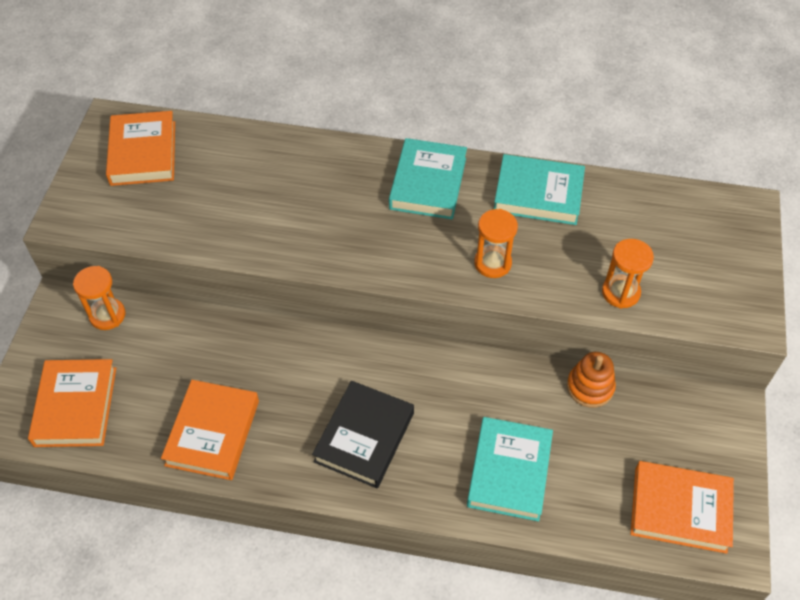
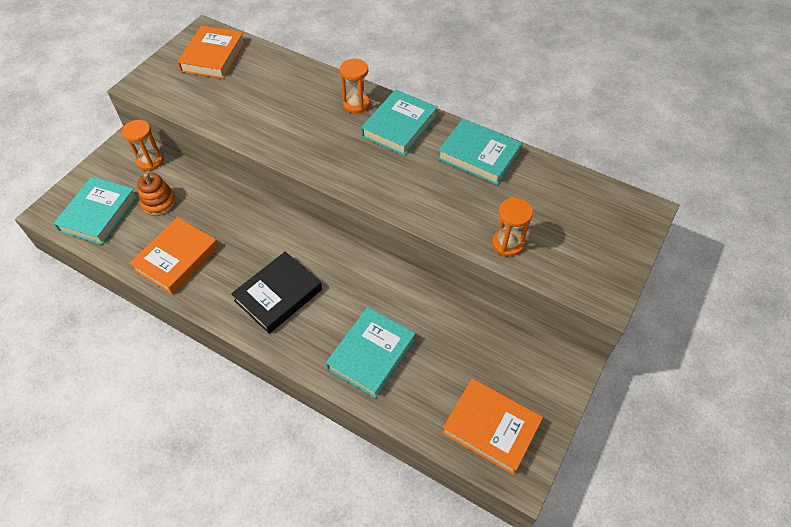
camera: 20 degrees right, 0 degrees up
(75, 406) = (99, 213): orange book -> turquoise book
(492, 263) = (418, 194): orange hourglass -> orange hourglass (356, 104)
(590, 387) = (464, 312): orange stacking toy -> orange stacking toy (159, 202)

